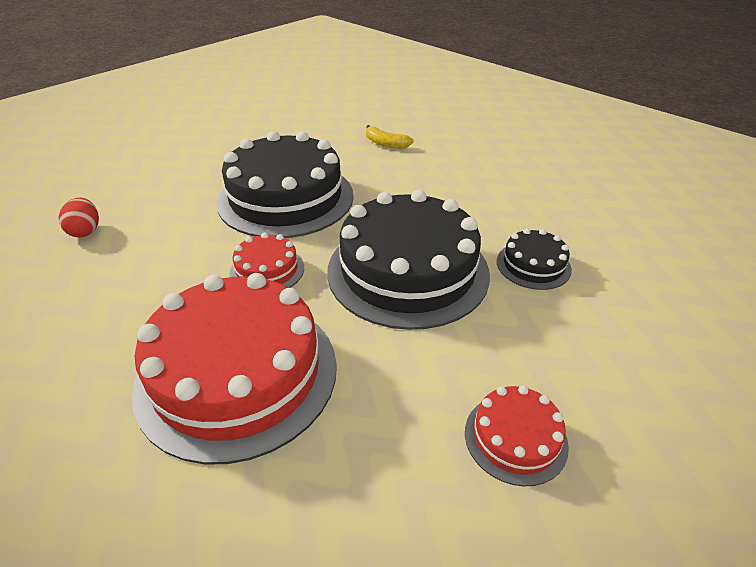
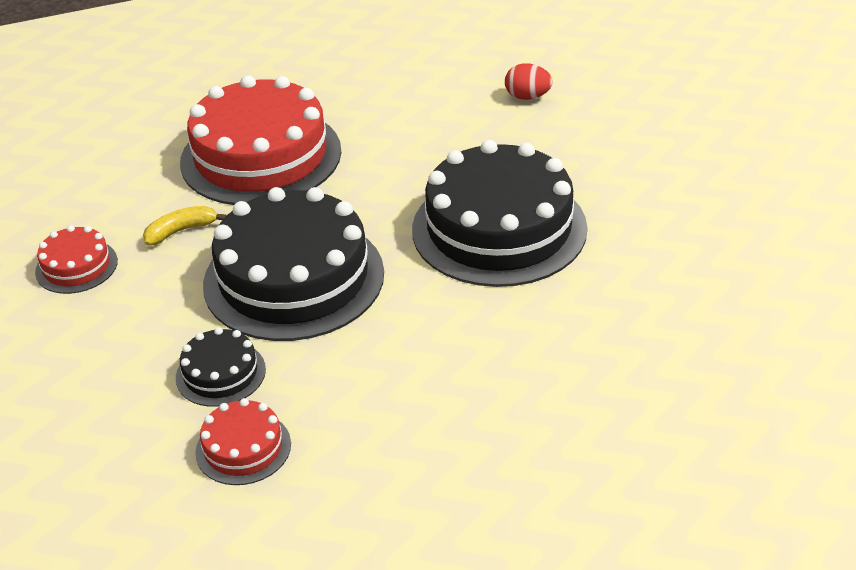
camera: 120 degrees right, 0 degrees up
(267, 270) = (373, 191): red cake -> red cake (243, 448)
(386, 144) = (591, 358): yellow banana -> yellow banana (181, 231)

